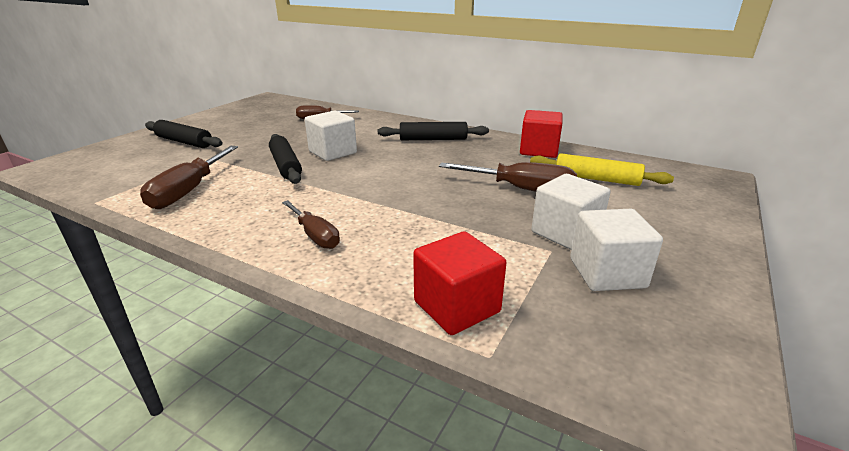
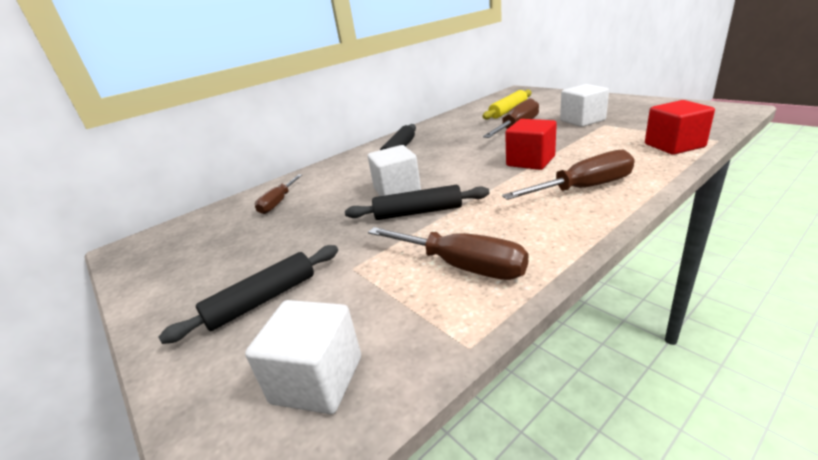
camera: 65 degrees left, 0 degrees up
(315, 235) = (583, 188): brown screwdriver -> brown screwdriver, size x1.54
(538, 150) = (451, 121): red cube -> red cube (530, 161)
(607, 273) = (628, 116): white cube -> white cube (317, 380)

